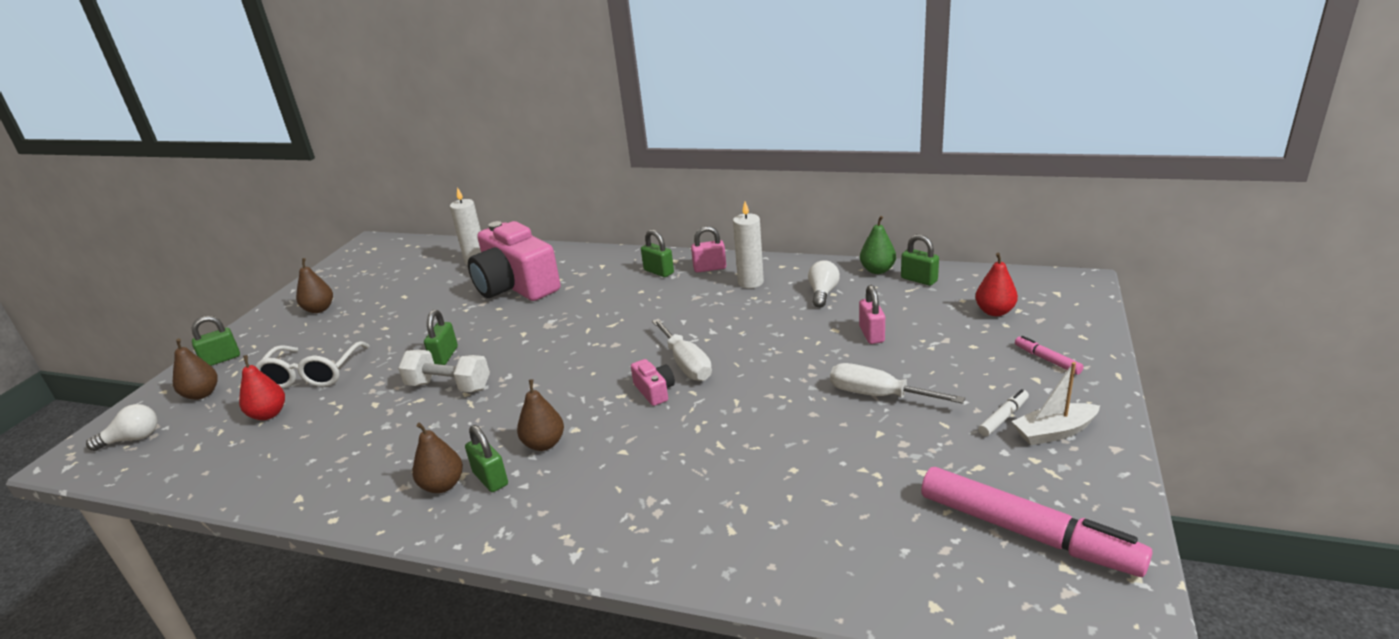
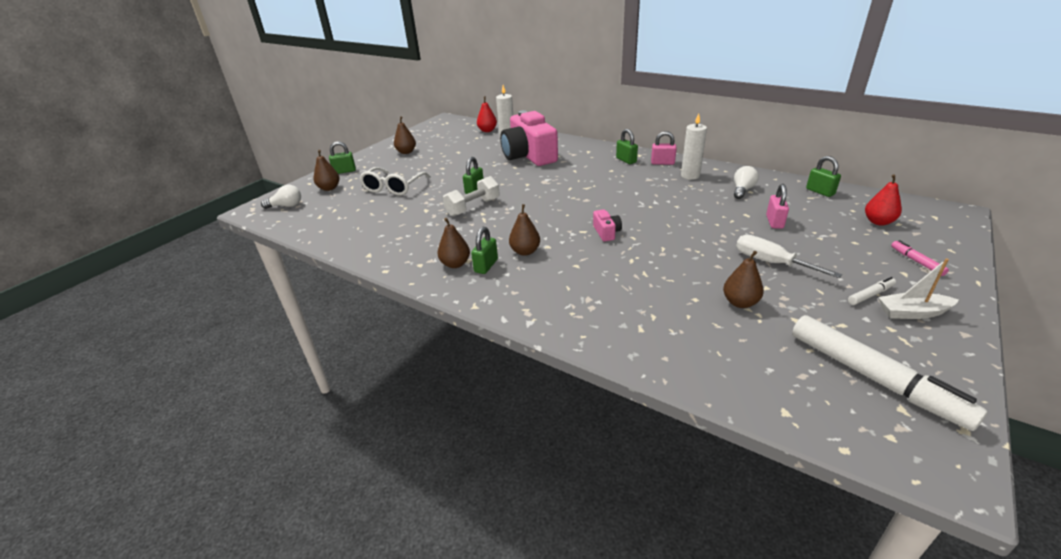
camera: 15 degrees right, 5 degrees up
(269, 414) = (363, 205): red pear -> red pear (487, 130)
(449, 386) = (473, 207): white dumbbell -> white dumbbell turned 75 degrees counterclockwise
(490, 479) = (486, 266): green padlock -> green padlock turned 45 degrees clockwise
(686, 364) = (632, 219): white screwdriver -> none
(851, 462) = (740, 303): none -> brown pear
(877, 270) = (788, 181): green pear -> none
(1026, 532) = (874, 378): pink marker -> white marker

